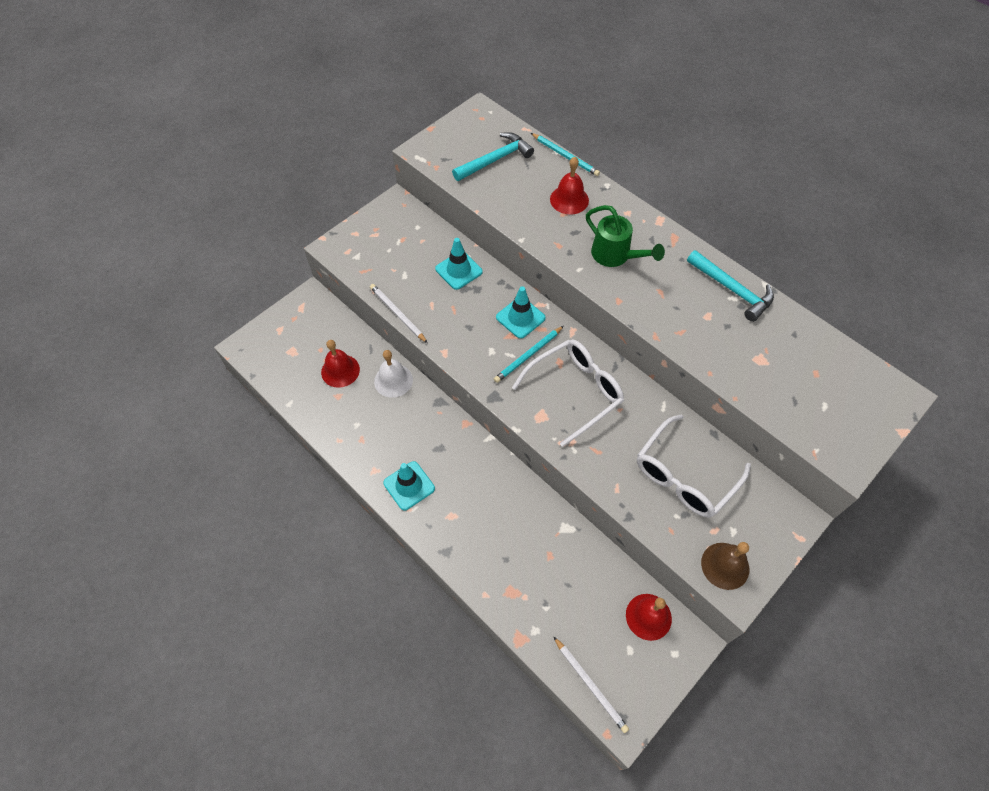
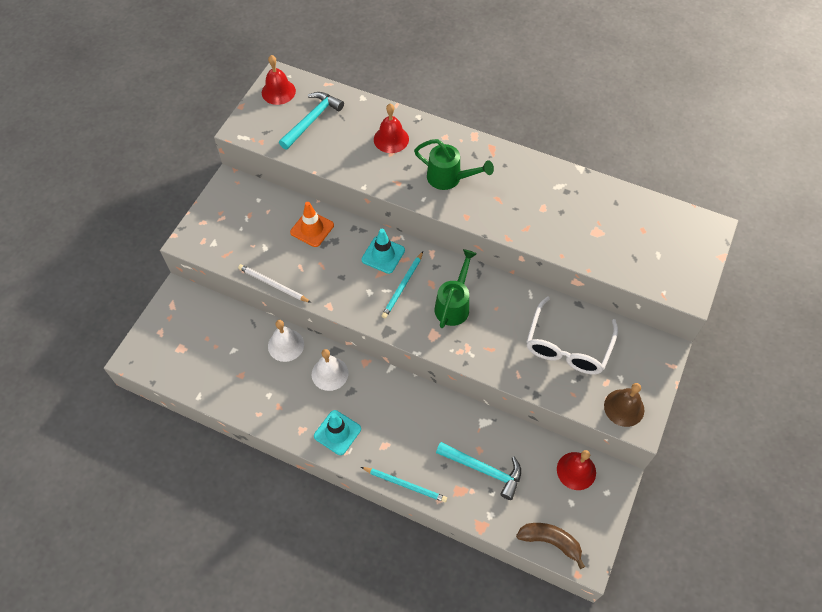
camera: 20 degrees left, 0 degrees up
(340, 370) = (233, 351): red bell -> red bell (278, 91)
(425, 423) = (330, 373): none -> white bell
(458, 270) = (312, 229): turquoise traffic cone -> orange traffic cone
(565, 156) = (372, 100): turquoise pencil -> turquoise pencil (405, 484)
(575, 391) = (454, 305): white glasses -> green watering can
(590, 684) = (550, 541): white pencil -> brown banana
(732, 289) = (554, 179): turquoise hammer -> turquoise hammer (483, 469)

